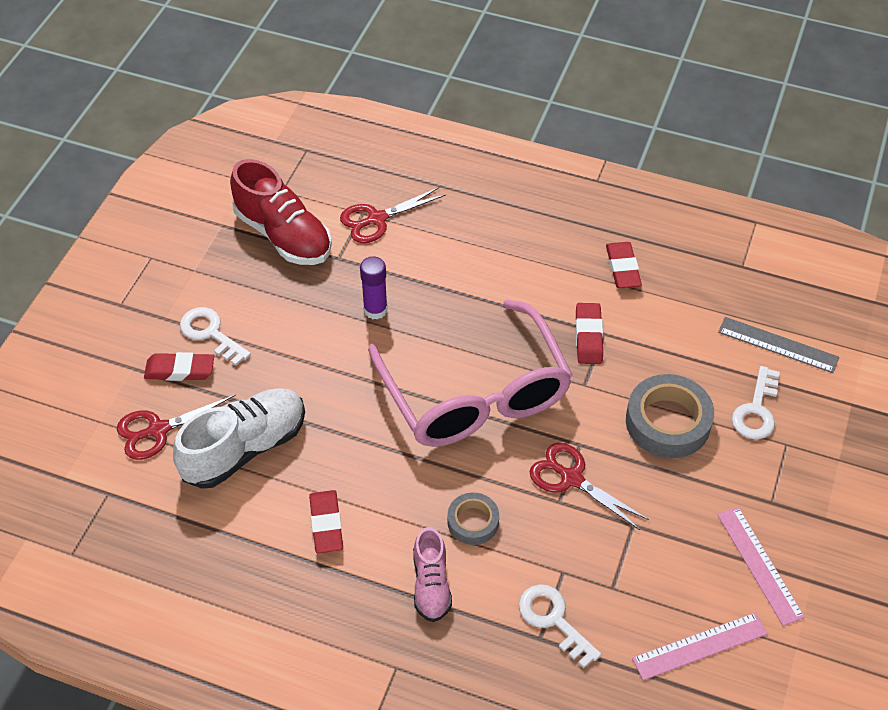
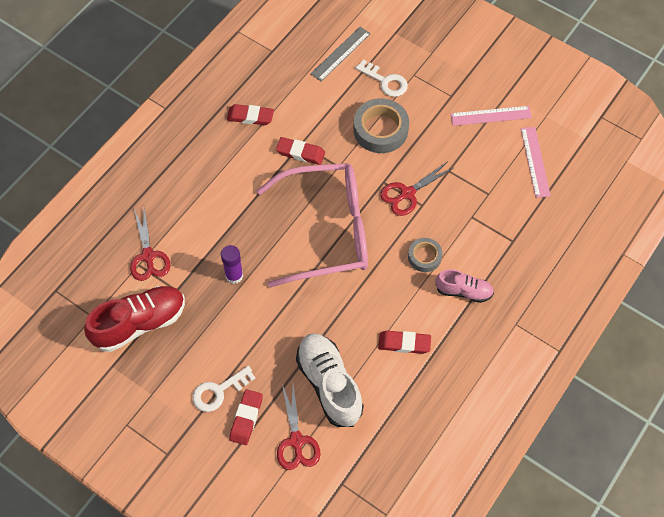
camera: 75 degrees left, 10 degrees up
(554, 620) = (502, 230): white key -> none

